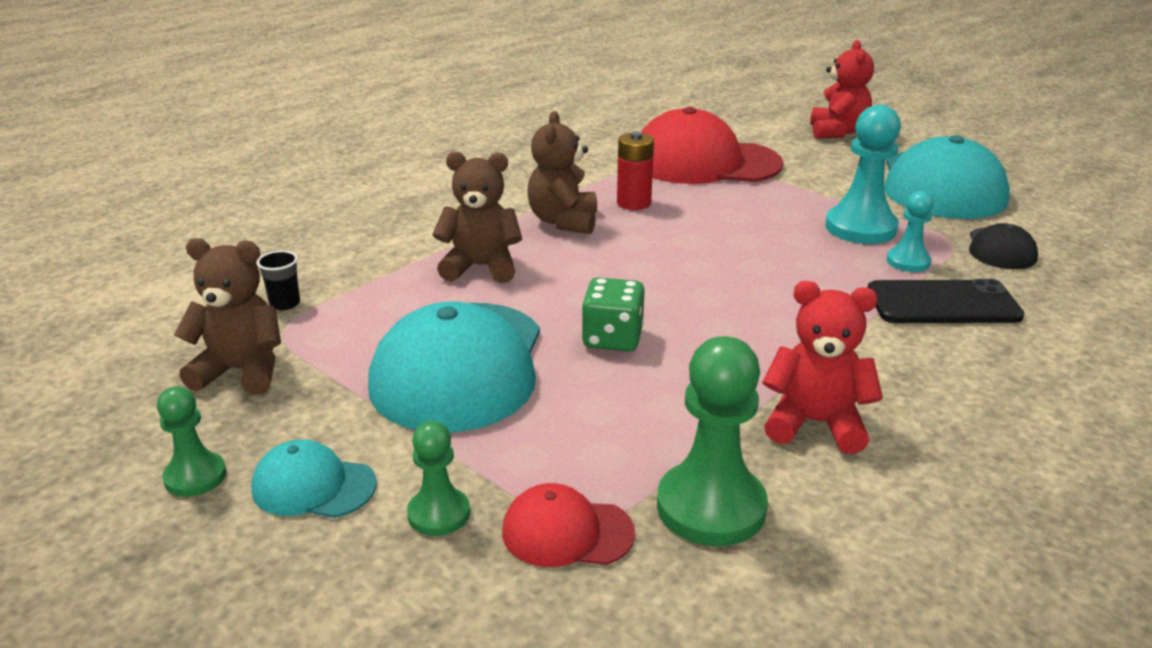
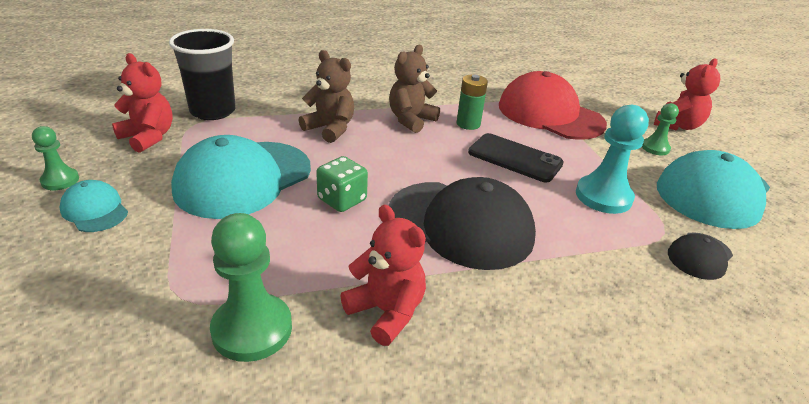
camera: 30 degrees right, 5 degrees up
(241, 371) = (148, 137): brown teddy bear -> red teddy bear
(285, 304) = (213, 111): black cup -> black cup, size x2.48
(439, 514) = (122, 254): green pawn -> green pawn (655, 148)
(567, 532) = (162, 299): red cap -> none
(634, 203) = (468, 124): red battery -> green battery
(769, 310) = (461, 224): none -> black cap
(908, 262) = (607, 234): turquoise pawn -> none
(943, 303) = (593, 275): black phone -> black phone (515, 158)

